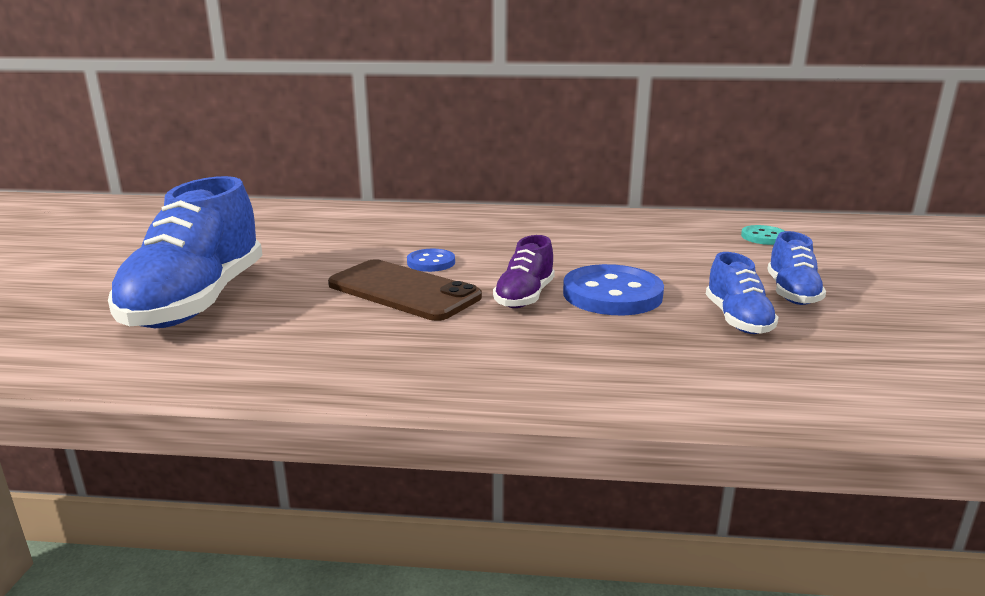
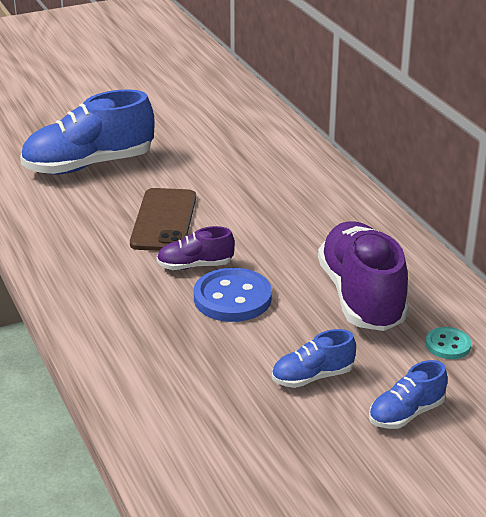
camera: 60 degrees right, 10 degrees up
(431, 262) = (221, 212): blue button -> none
(661, 246) = (361, 297): none -> purple shoe
(737, 320) = (233, 359): blue shoe -> blue shoe (406, 414)

